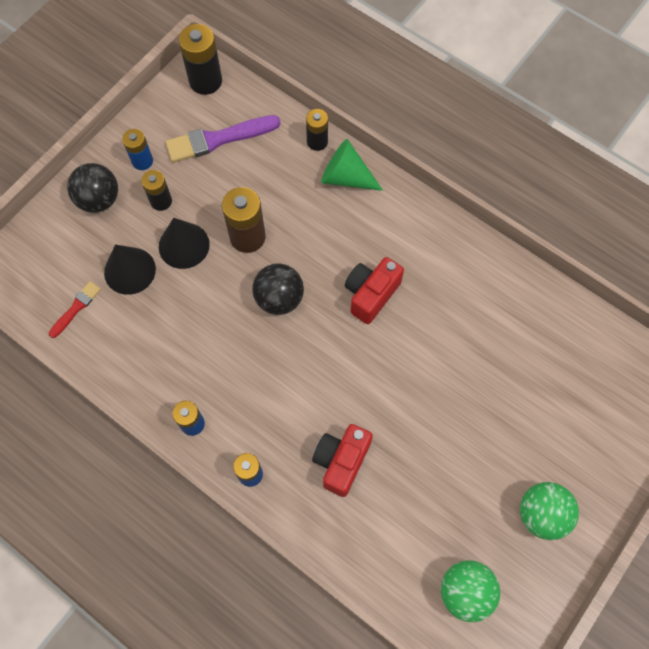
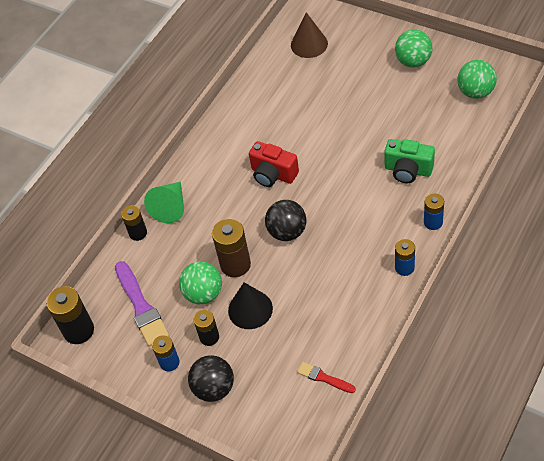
camera: 90 degrees left, 15 degrees down
(130, 270) = (281, 345): black cone -> none
(217, 201) = (203, 293): none -> green ball
(341, 461) = (408, 170): red camera -> green camera
(598, 374) = (309, 44): none -> brown cone

